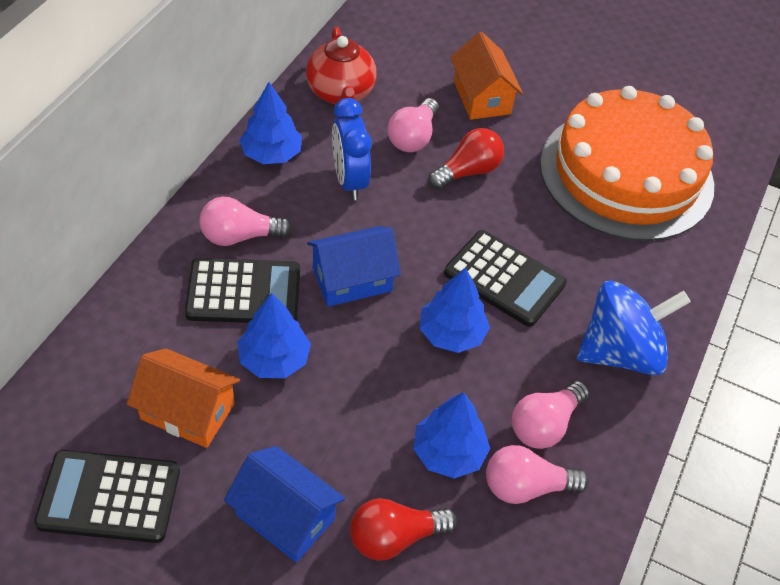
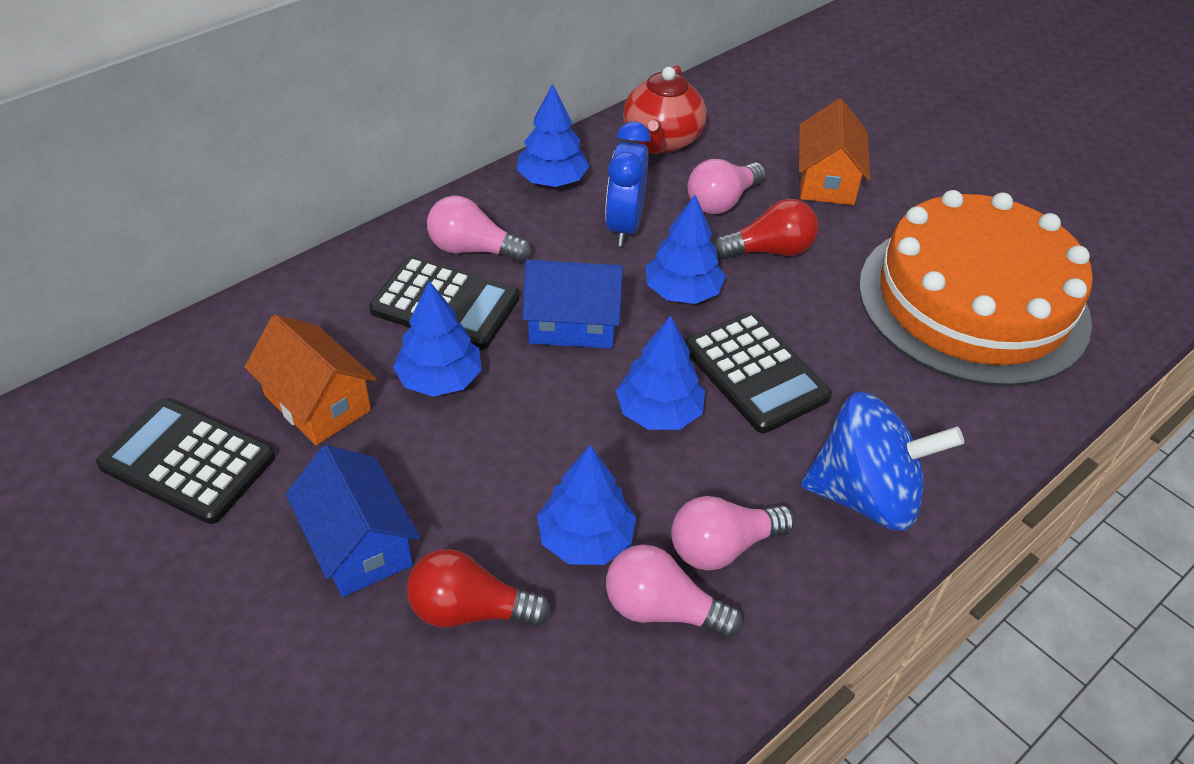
camera: 25 degrees right, 5 degrees down
(421, 226) = (682, 292): none -> blue tree

